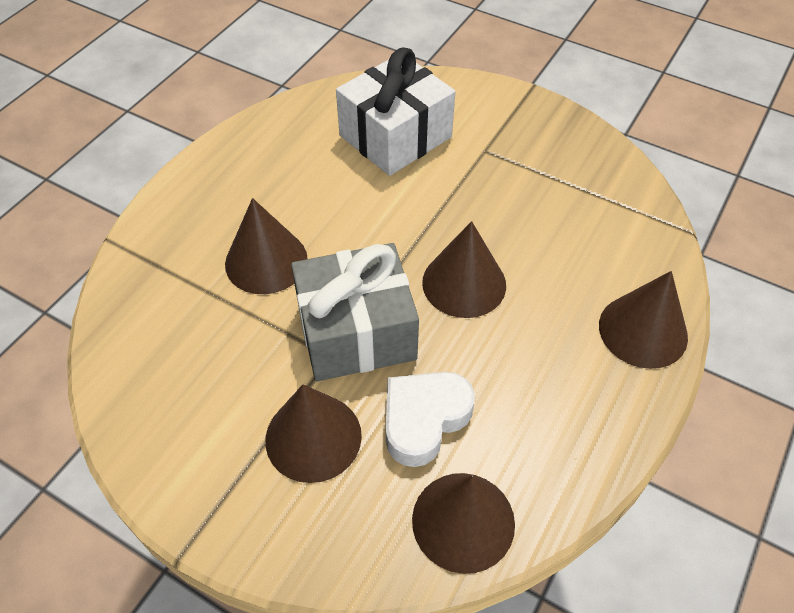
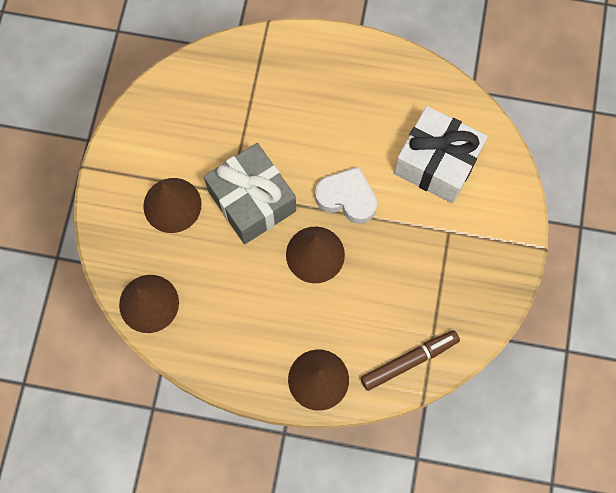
camera: 70 degrees right, 20 degrees up
(266, 261) = (286, 125): brown cone -> none
(424, 419) = (204, 262): white heart -> white heart (347, 198)
(638, 231) = (409, 361): none -> brown marker

